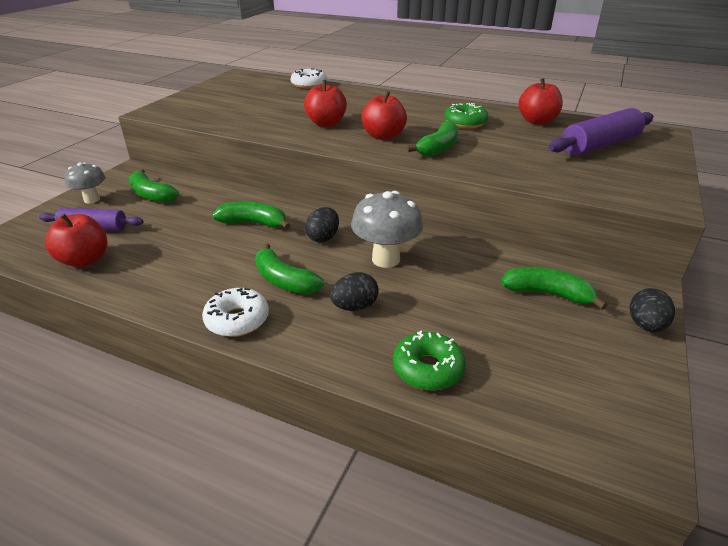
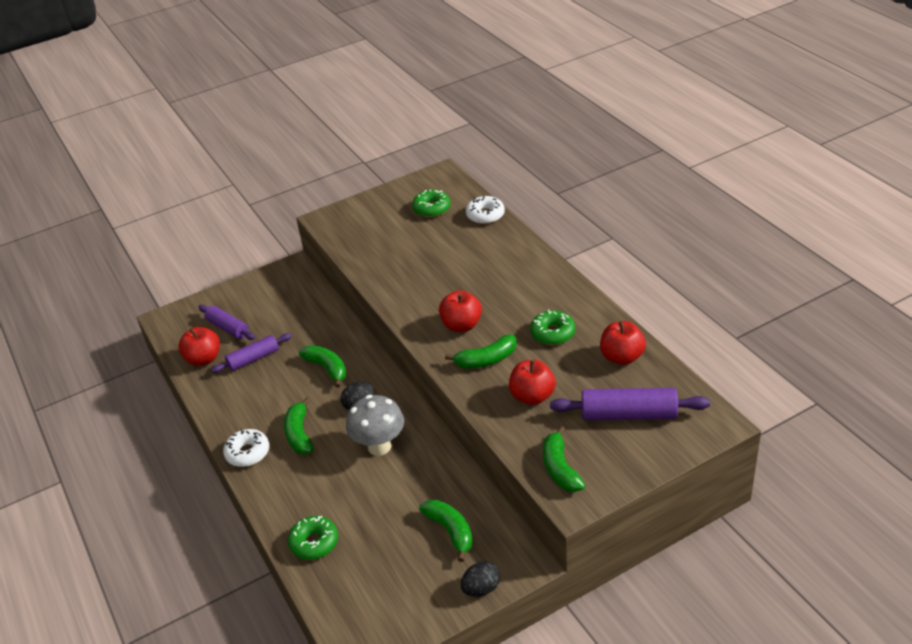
camera: 40 degrees right, 5 degrees up
(92, 199) = (245, 294): grey mushroom -> none
(151, 195) = (286, 305): green banana -> green banana (560, 468)
(155, 241) = (253, 359): none -> purple rolling pin
(256, 89) = (432, 208): none -> green donut
(326, 124) = (436, 288): red apple -> red apple (532, 396)
(354, 307) = (319, 477): black egg -> none

